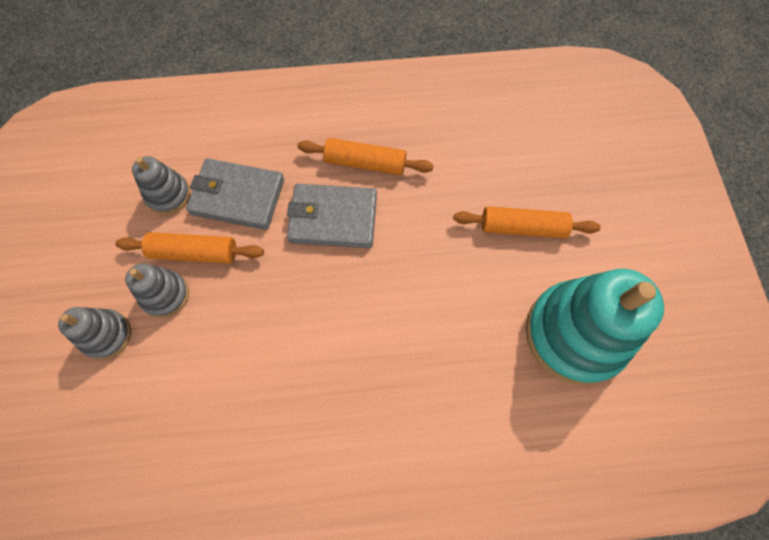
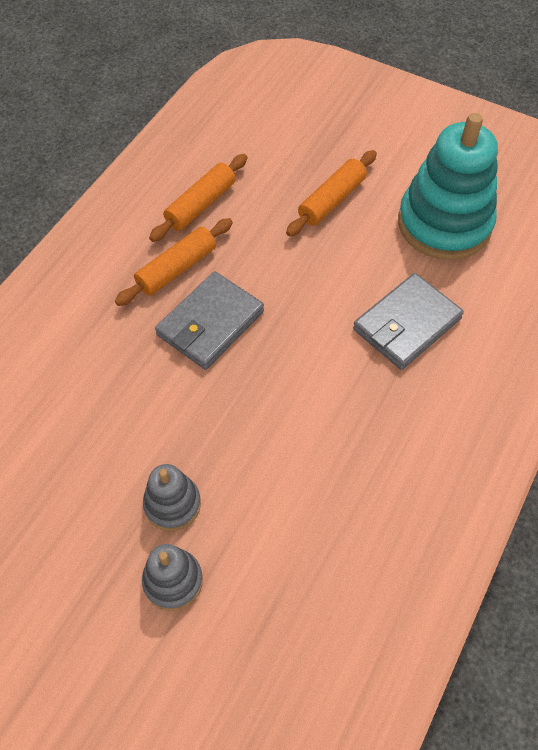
camera: 55 degrees left, 10 degrees down
(168, 195) = (62, 446): grey stacking toy -> none
(194, 252) = (148, 455): orange rolling pin -> orange rolling pin (200, 205)
(237, 196) = (119, 387): grey wallet -> grey wallet (406, 324)

